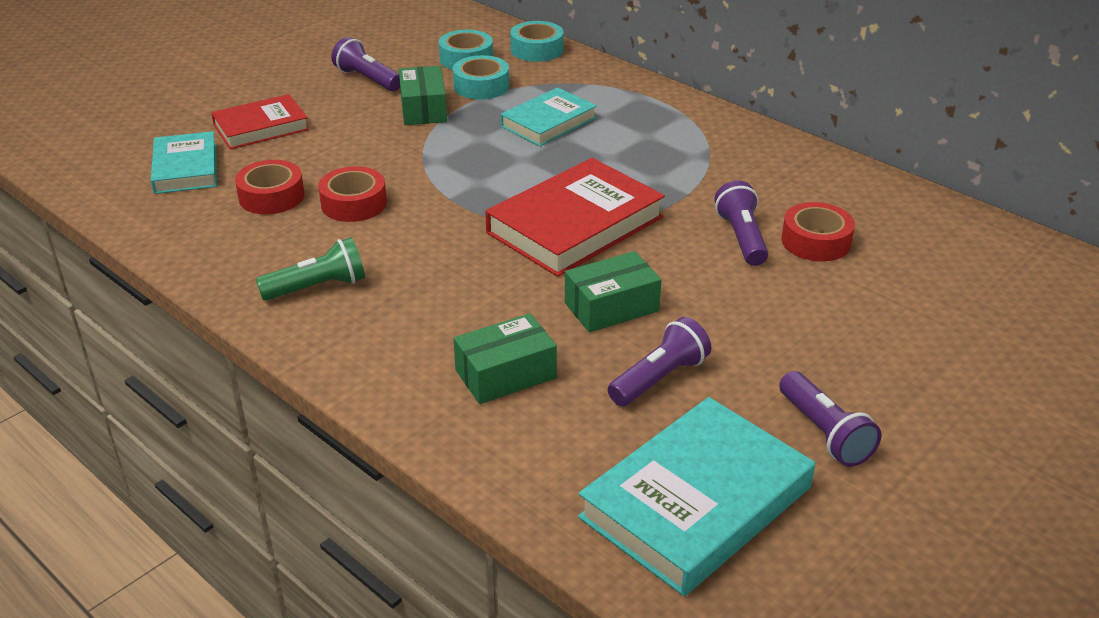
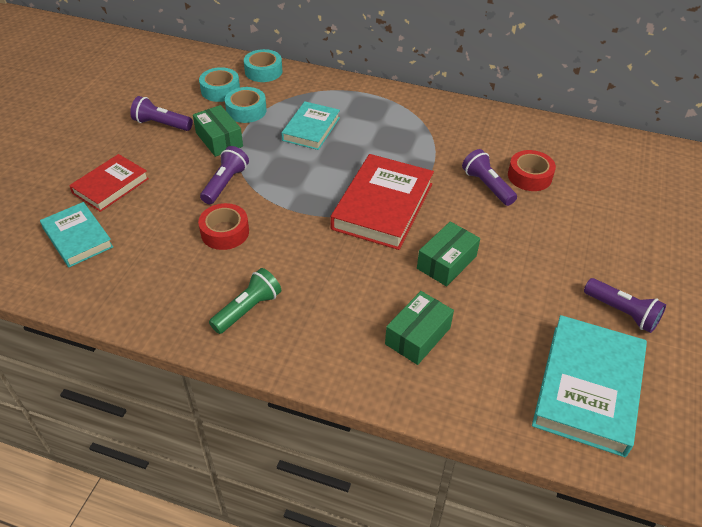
camera: 25 degrees left, 10 degrees up
(271, 196) = (161, 243): red tape -> none
(659, 378) = (509, 306): purple flashlight -> purple flashlight (225, 183)

